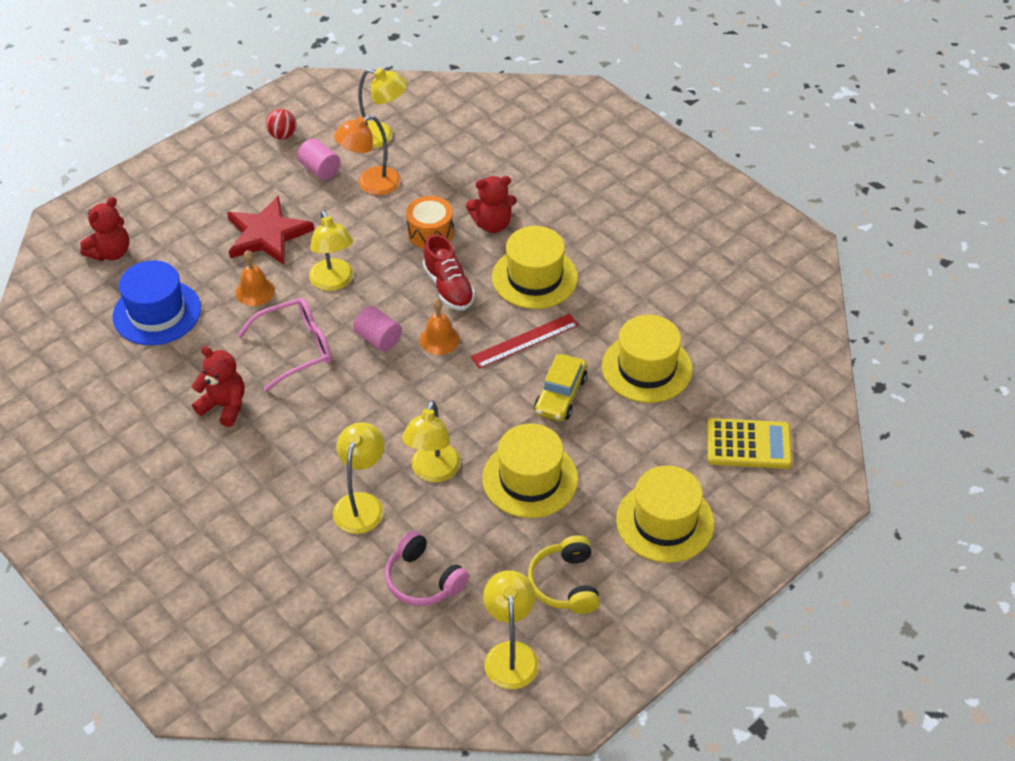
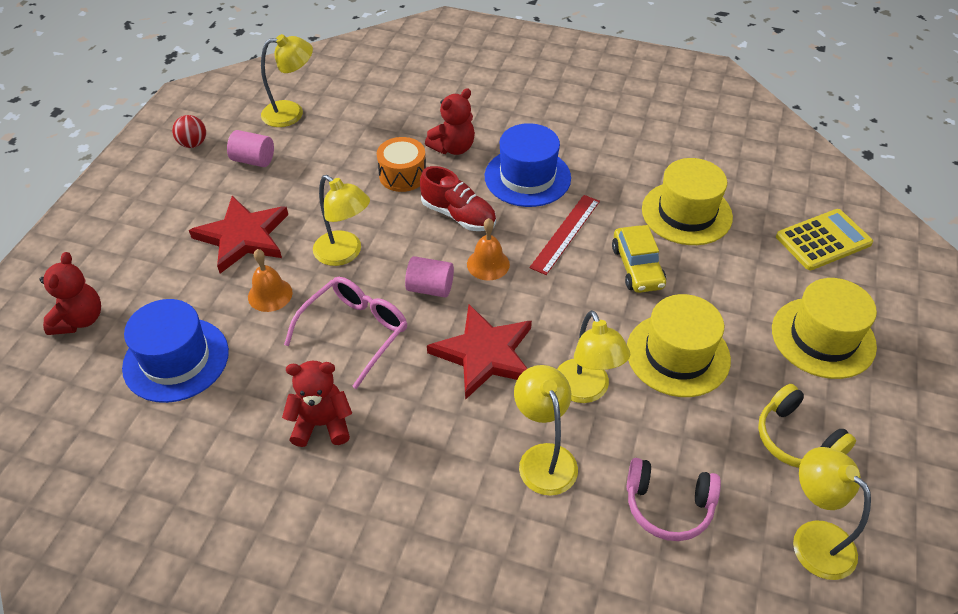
camera: 30 degrees left, 0 degrees up
(370, 184) = (313, 155): orange lamp -> none
(379, 409) = (484, 354): none -> red star
(534, 277) = (527, 177): yellow hat -> blue hat

